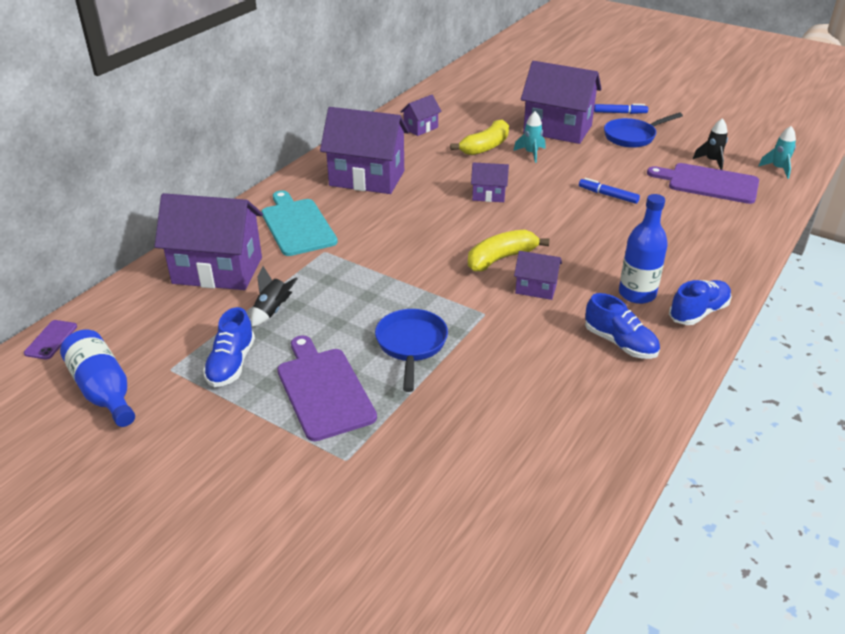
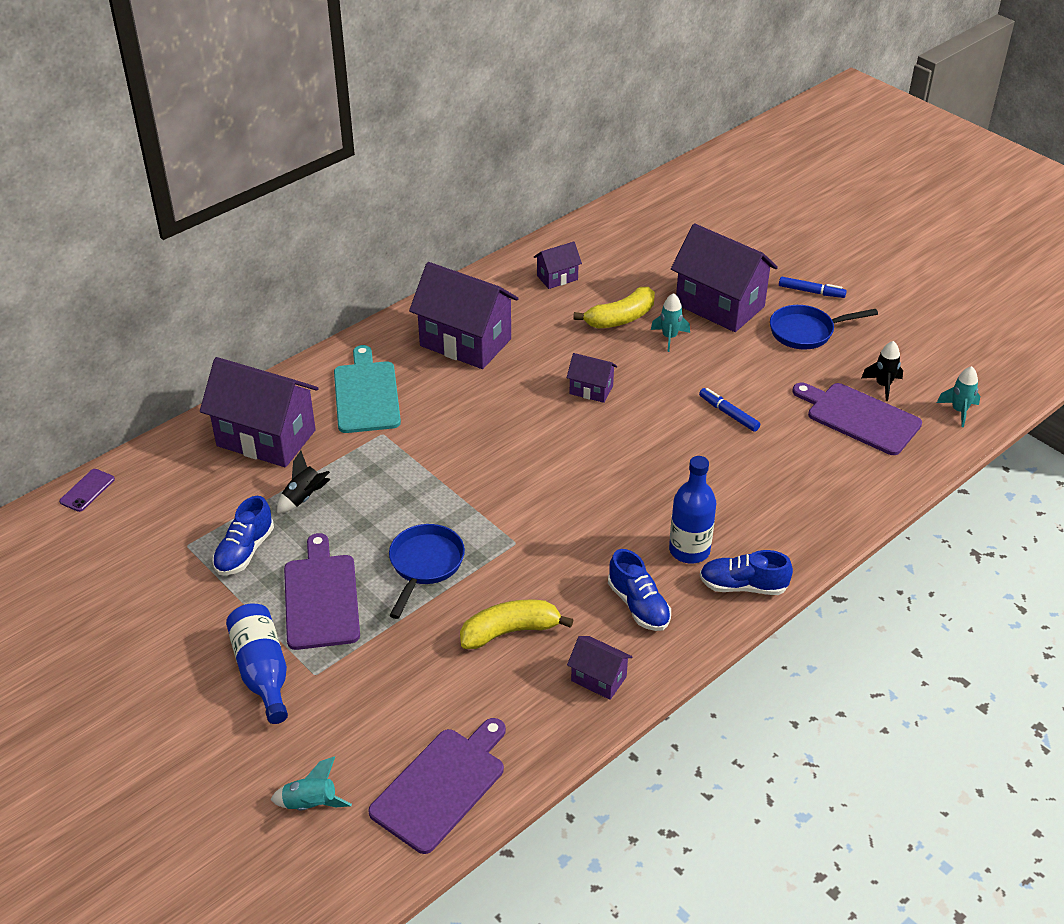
camera: 15 degrees right, 5 degrees up
(103, 390) = (121, 556): blue bottle -> blue bottle (262, 672)
(396, 589) = (311, 804): none -> turquoise rocket
(500, 258) = (564, 478): yellow banana -> yellow banana (510, 631)
(524, 539) = (441, 786): none -> purple cutting board
(536, 288) = (584, 522): purple house -> purple house (598, 679)
(698, 312) = (743, 586): blue shoe -> blue shoe turned 150 degrees counterclockwise

